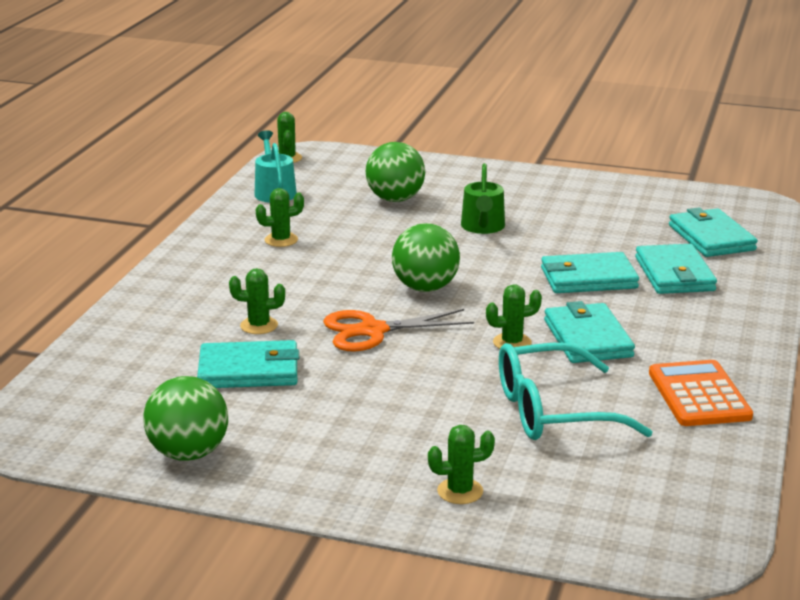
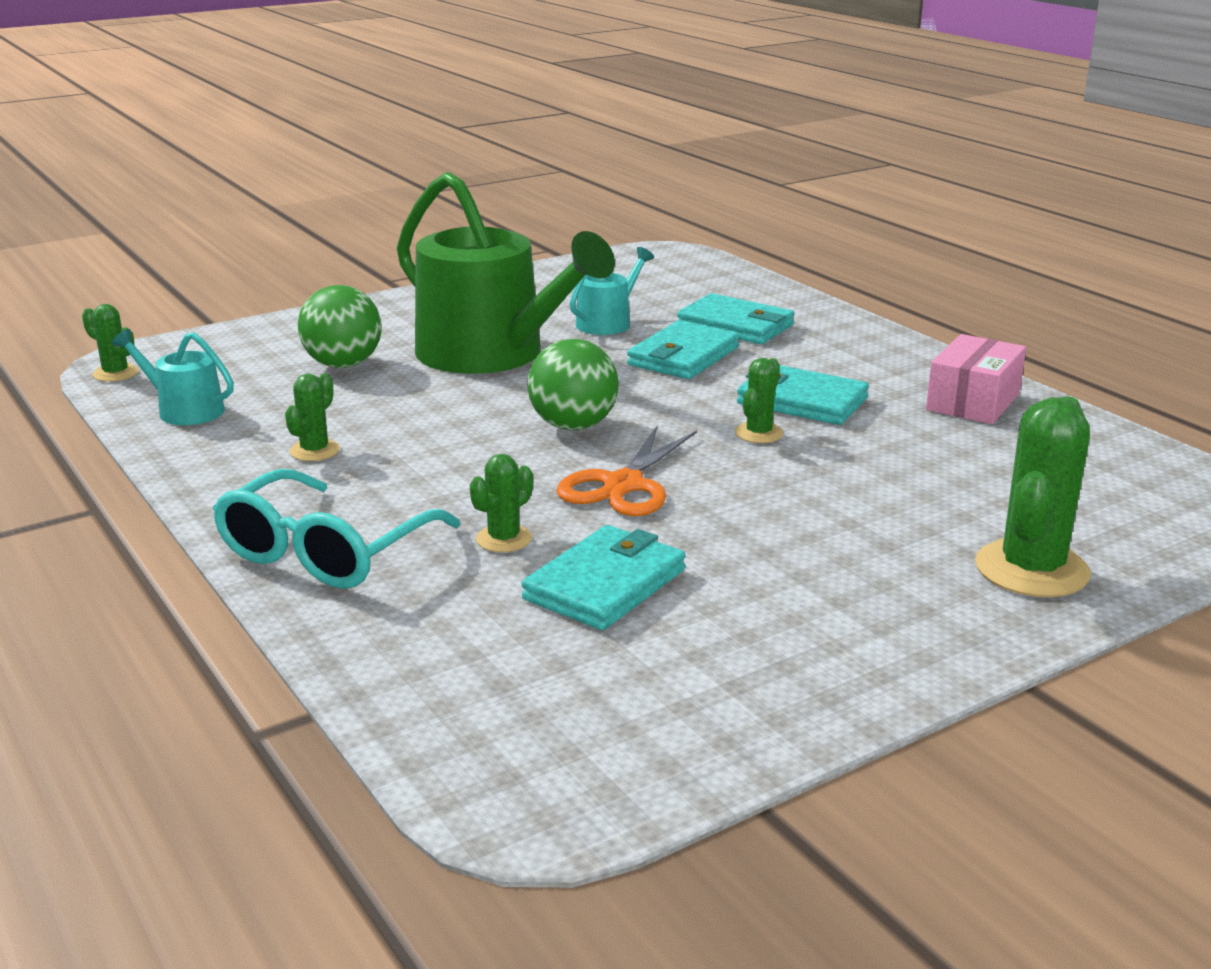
camera: 50 degrees left, 0 degrees up
(188, 453) = (757, 697): green ball -> none
(460, 491) = (1031, 569): green cactus -> green cactus, size x1.91
(483, 227) = (491, 354): green watering can -> green watering can, size x2.20
(554, 411) = (924, 467): turquoise glasses -> turquoise glasses (327, 551)
(597, 237) = (608, 322): none -> turquoise watering can
(699, 395) = (973, 402): orange calculator -> pink box
(711, 238) = (691, 289): turquoise wallet -> none

